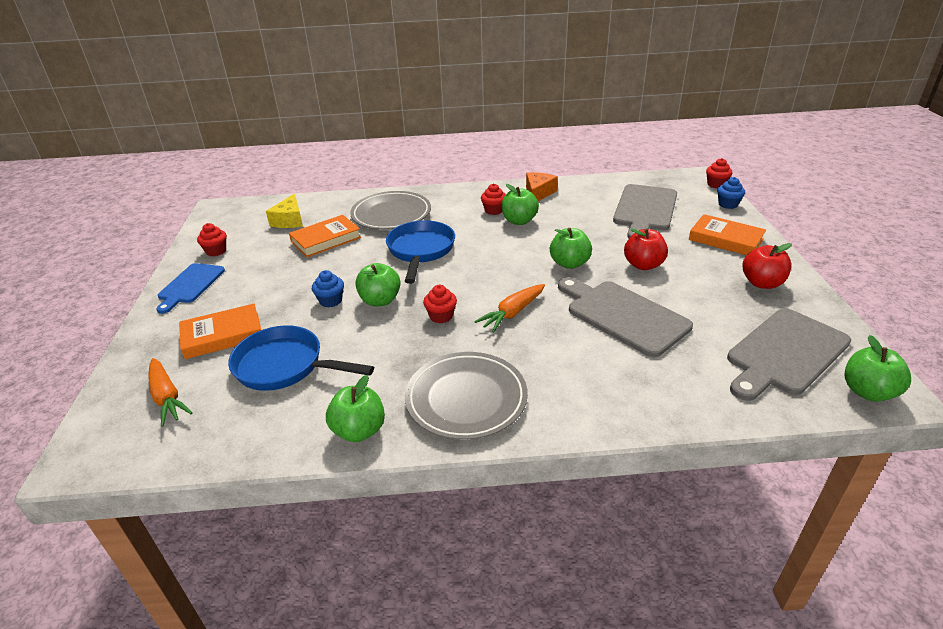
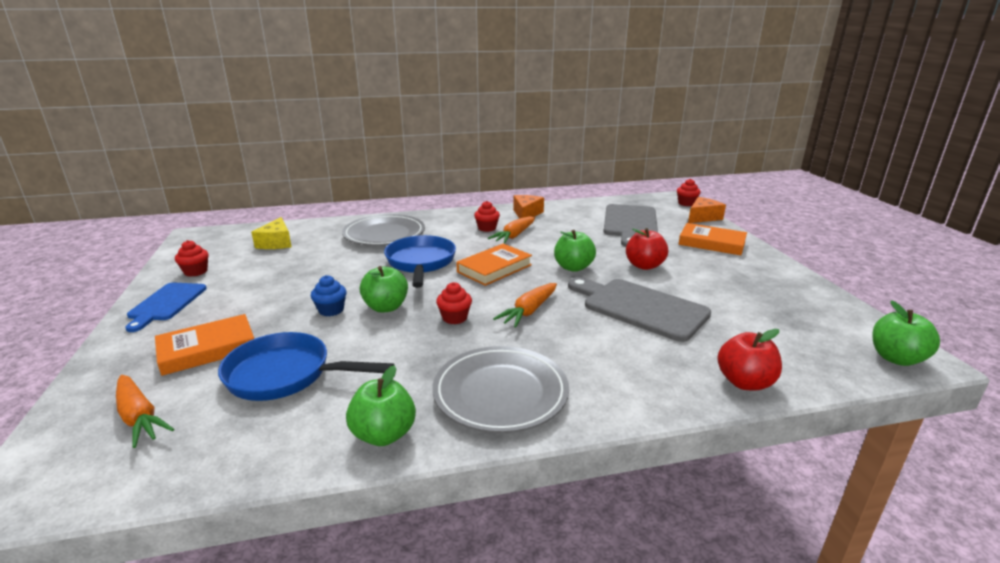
camera: 10 degrees left, 10 degrees down
(326, 239) = (318, 257): orange book -> orange book (494, 268)
(519, 221) = (514, 235): green apple -> orange carrot
(728, 204) = (702, 217): blue cupcake -> orange cheese
(762, 283) = (758, 275): red apple -> red apple (744, 382)
(785, 353) = (806, 331): grey cutting board -> none

